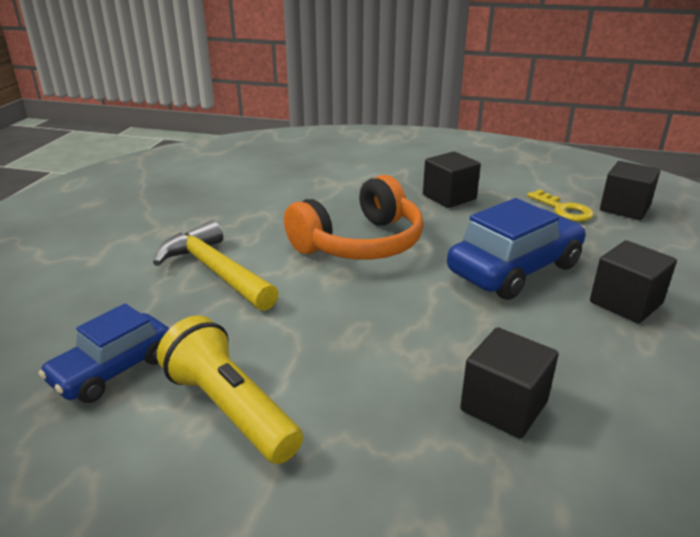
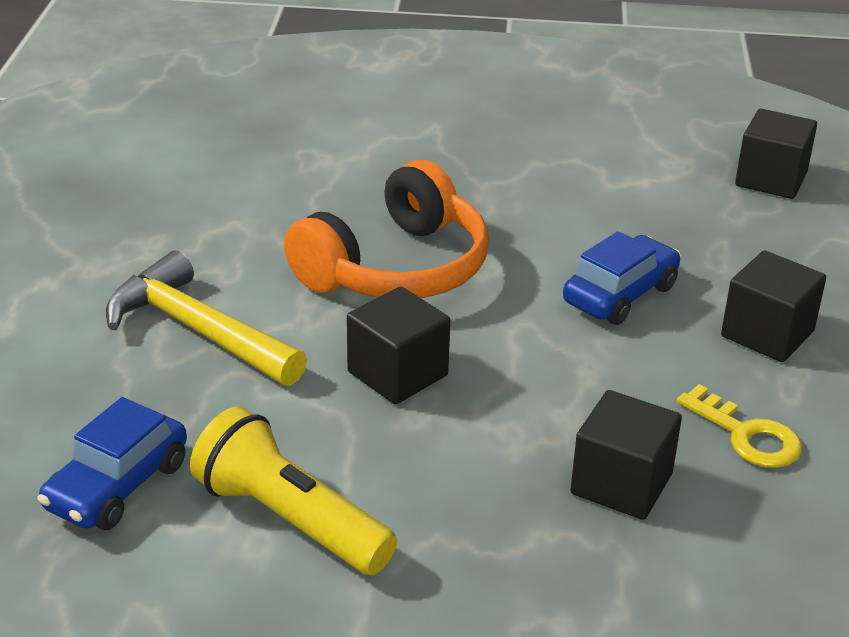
camera: 10 degrees left, 5 degrees up
(449, 197) = (513, 176): black cube -> black cube (397, 374)
(514, 269) = (620, 294): blue car -> blue car, size x0.64
(563, 209) = (683, 188): yellow key -> yellow key (746, 435)

